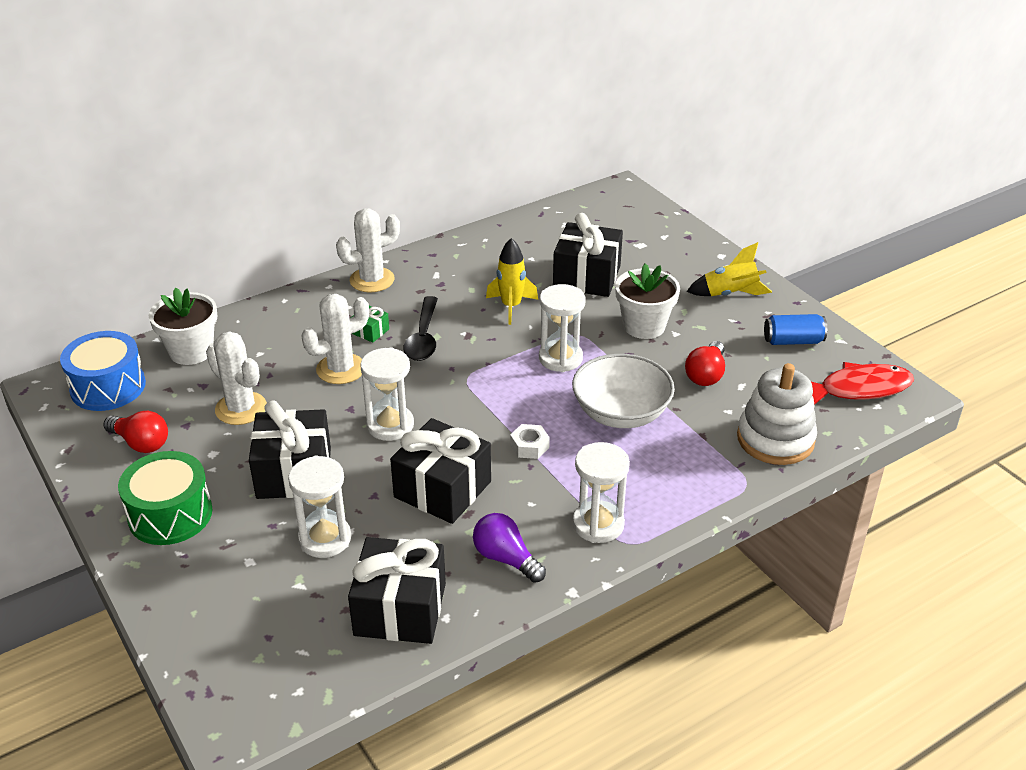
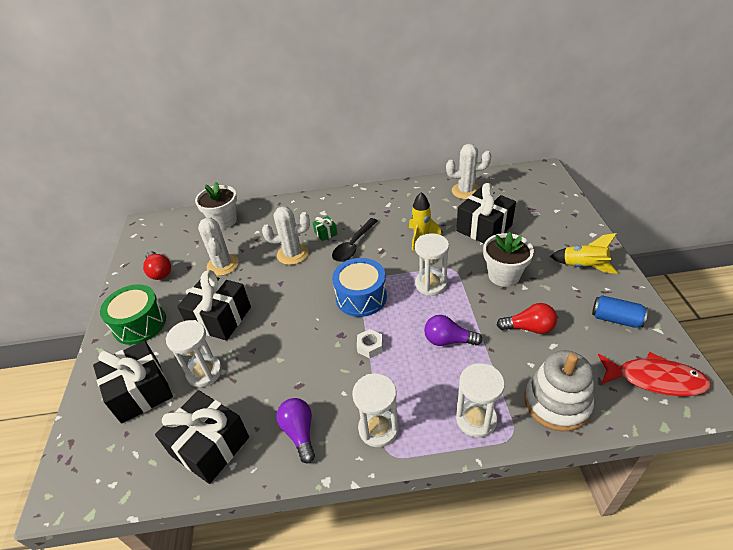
camera: 30 degrees right, 5 degrees up
(108, 387) = (169, 232): blue drum -> blue drum (361, 297)
(372, 280) = (348, 199): white cactus -> white cactus (466, 191)
(390, 425) = (294, 302): white hourglass -> white hourglass (476, 419)
(442, 489) = (295, 361): black gift -> black gift (141, 391)
(621, 413) = (448, 340): white bowl -> purple light bulb
(706, 375) = (529, 328): red light bulb -> red light bulb turned 135 degrees counterclockwise

